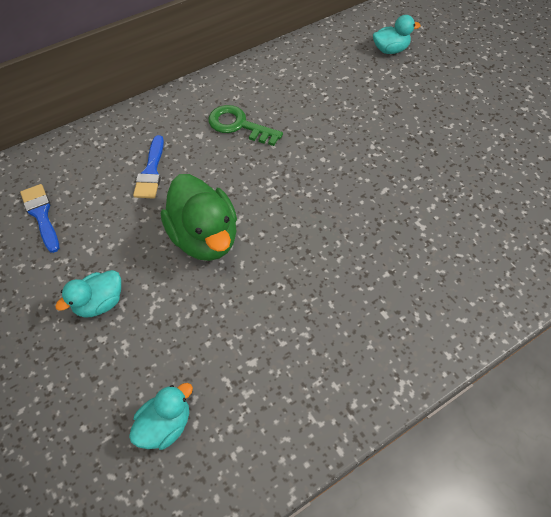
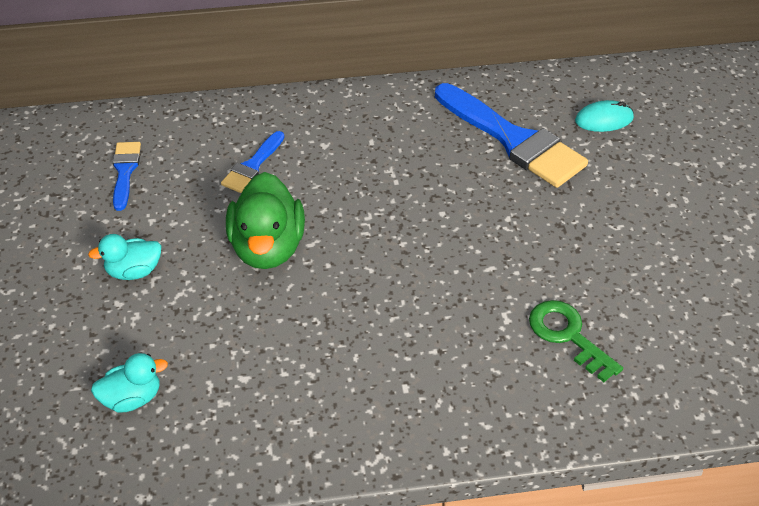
camera: 25 degrees right, 10 degrees down
(239, 125) = (372, 148): green key -> green key (568, 335)
(338, 85) = (513, 140): none -> blue brush
(390, 50) = (604, 119): turquoise duck -> turquoise mouse

